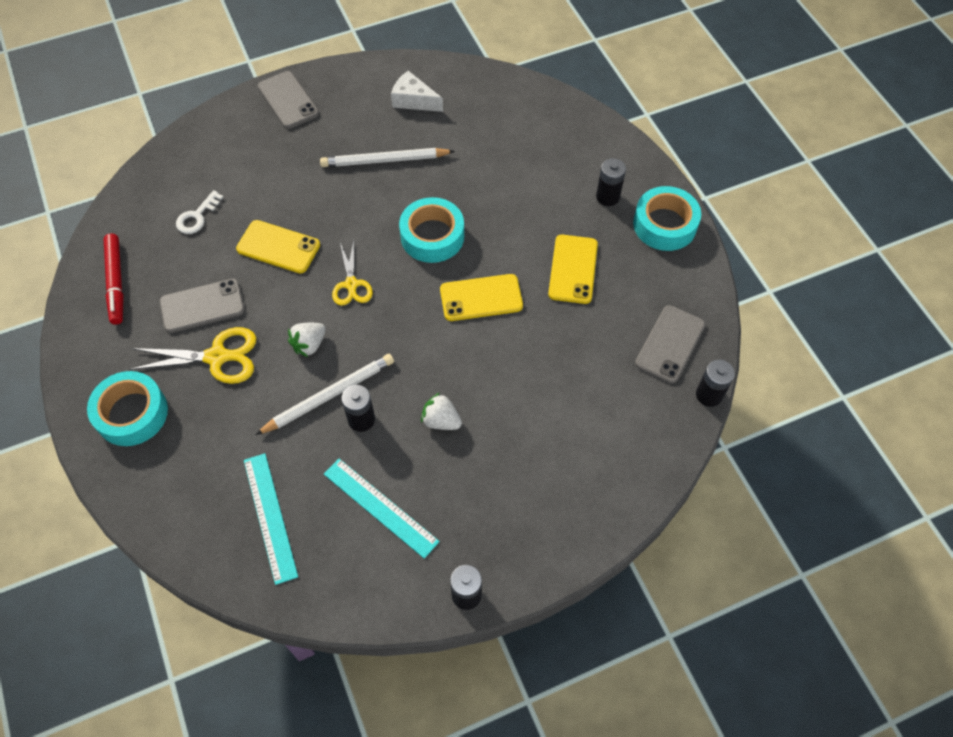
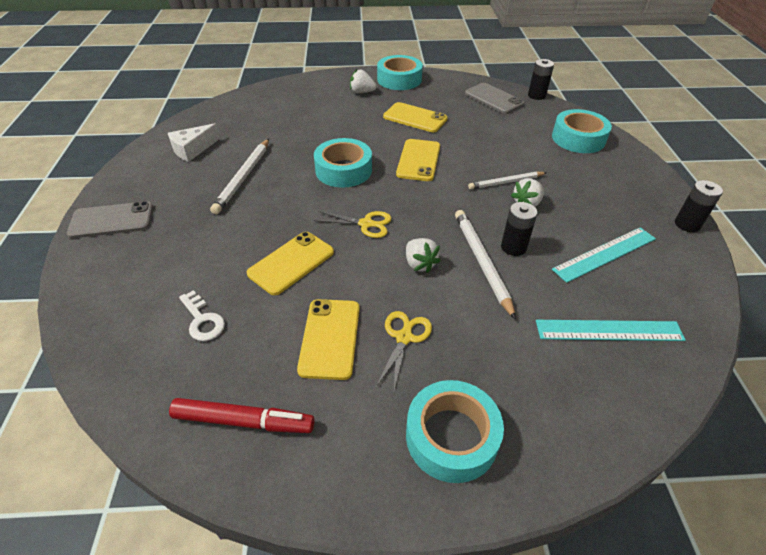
camera: 70 degrees left, 15 degrees down
(202, 306) = (330, 338): grey phone -> yellow phone
(217, 357) = (404, 337): yellow scissors -> yellow scissors, size x0.66
(474, 393) = (506, 182): none -> white pencil
(607, 197) = (362, 92): black battery -> white strawberry
(612, 460) = (578, 138): none -> turquoise tape

